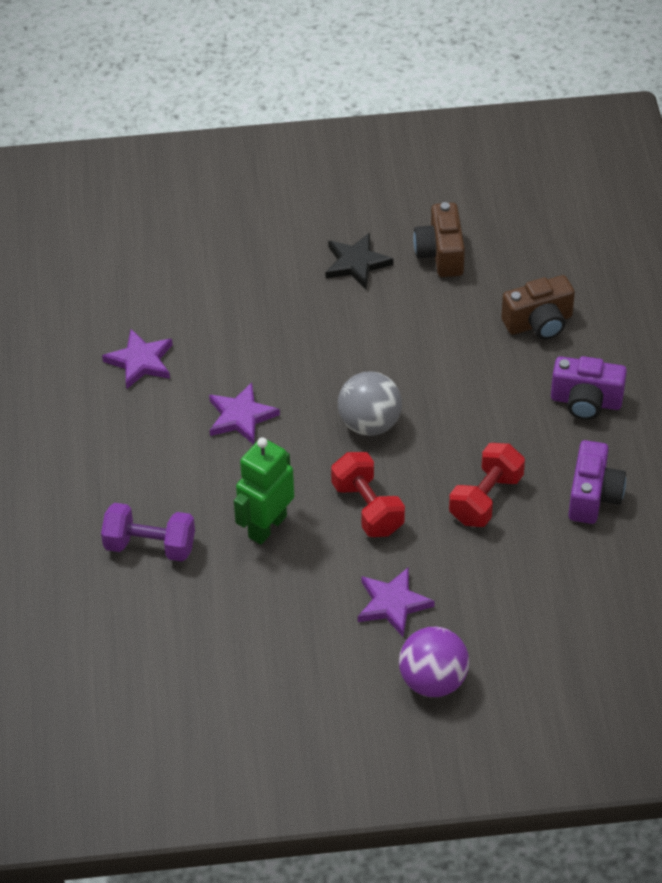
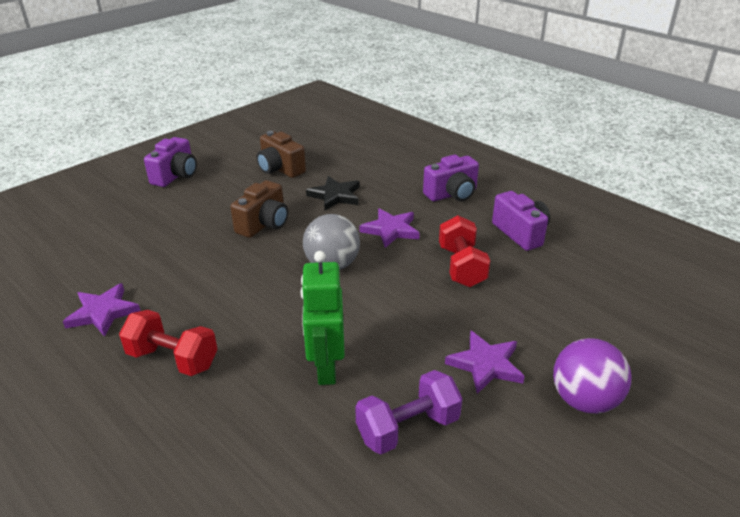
camera: 40 degrees left, 15 degrees down
(150, 546) = (232, 445): purple dumbbell -> purple dumbbell (408, 428)
(241, 417) = (227, 307): purple star -> purple star (391, 230)
(324, 204) = (176, 176): none -> purple camera
(356, 263) = (228, 193): black star -> black star (335, 196)
(367, 508) = (390, 313): red dumbbell -> red dumbbell (173, 359)
(539, 323) = (378, 174): brown camera -> brown camera (264, 224)

